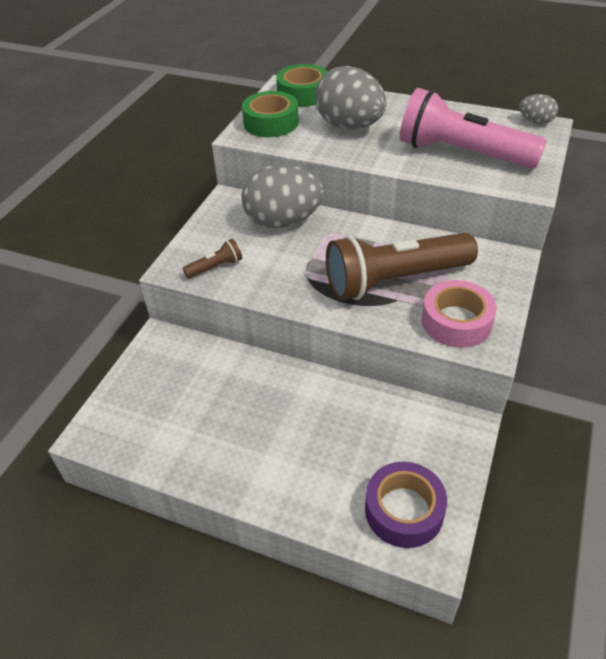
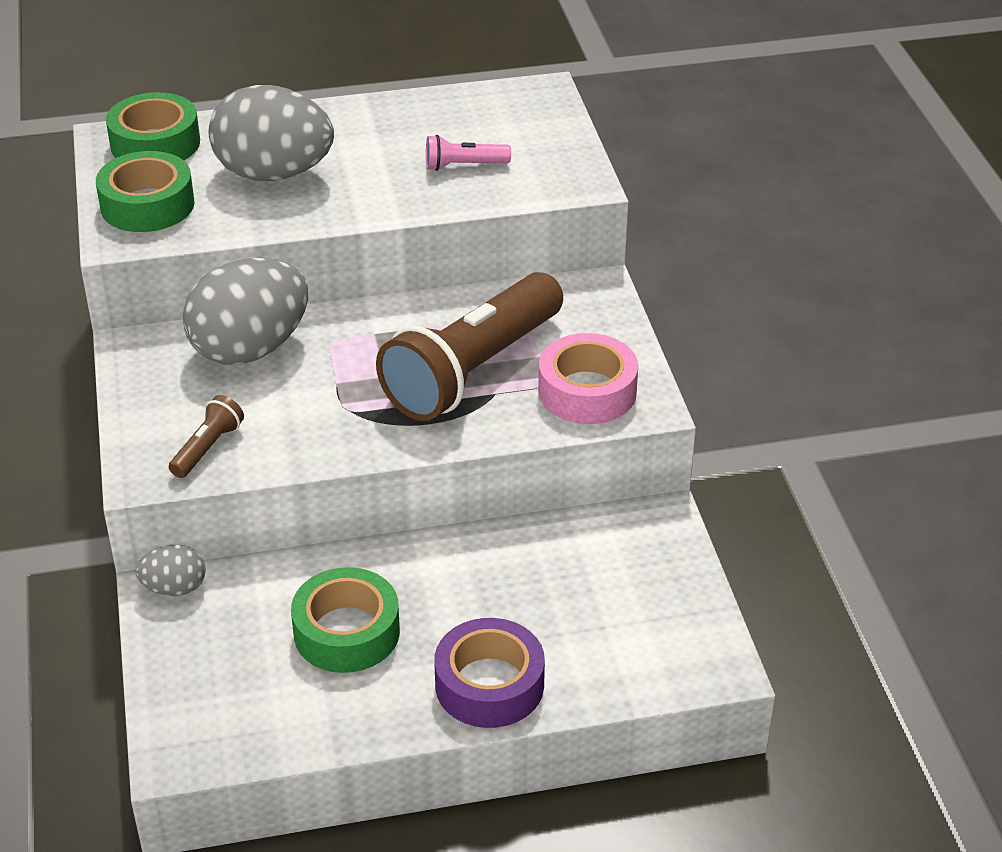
camera: 35 degrees left, 5 degrees down
(229, 408) = (346, 632): none -> green tape
(404, 510) = (655, 641): purple tape -> purple tape (489, 684)
(462, 154) = (464, 166): pink flashlight -> pink flashlight, size x0.41
(535, 122) = (525, 90): grey egg -> grey egg (174, 588)

